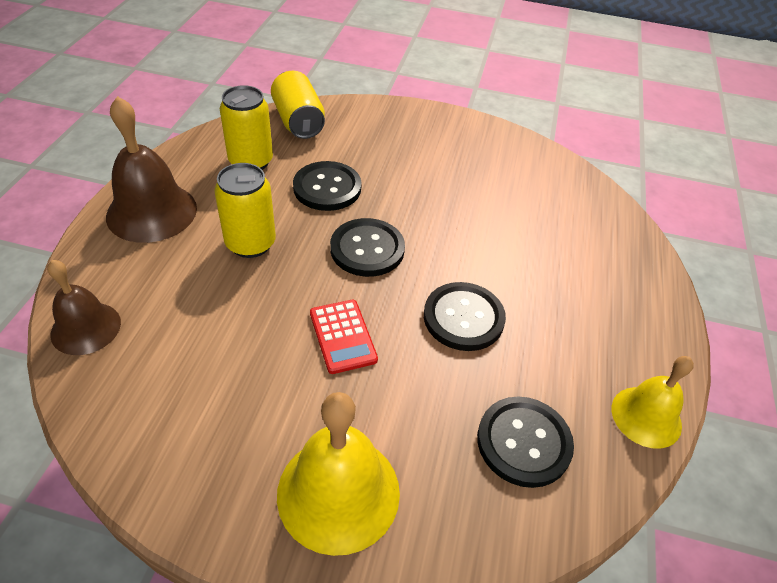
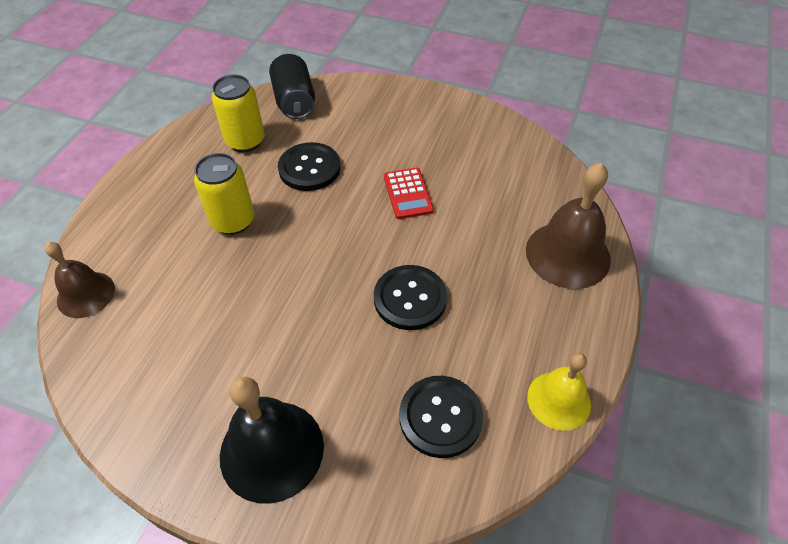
camera: 10 degrees right, 5 degrees up
(152, 212) = (153, 189): brown bell -> brown bell (567, 254)
(298, 121) = (294, 101): yellow can -> black can
(338, 492) = (272, 450): yellow bell -> black bell
(343, 336) = (299, 311): red calculator -> red calculator (408, 193)
(367, 249) = (335, 229): black button -> none

